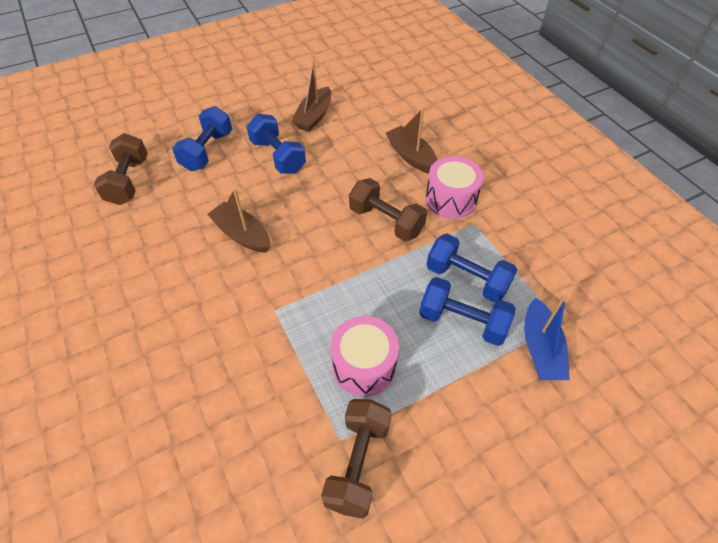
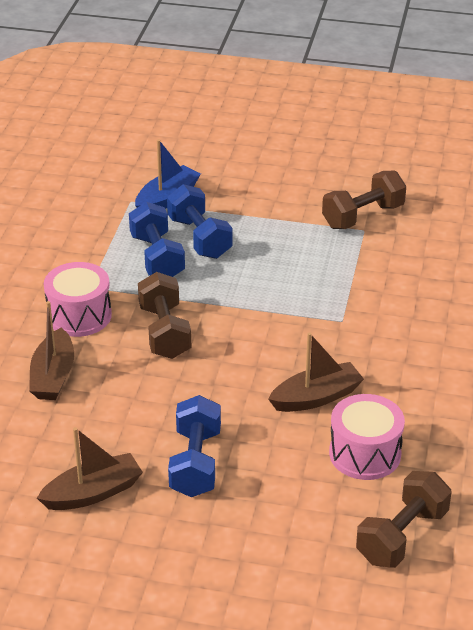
camera: 140 degrees left, 15 degrees down
(207, 151) = (273, 522): blue dumbbell -> none
(242, 234) = (316, 397): brown boat -> brown boat turned 105 degrees counterclockwise
(364, 365) = (305, 254): pink drum -> pink drum (365, 454)

